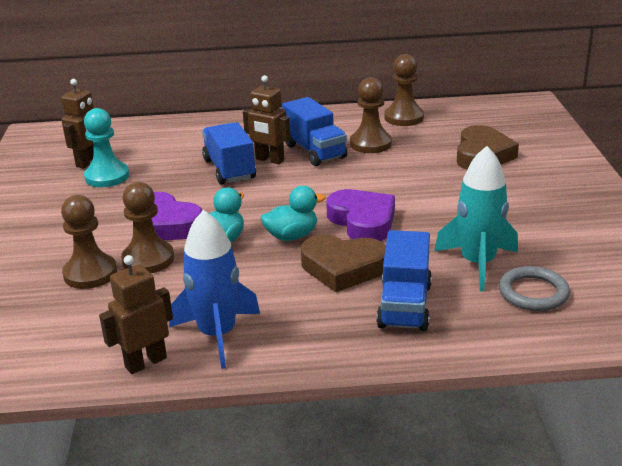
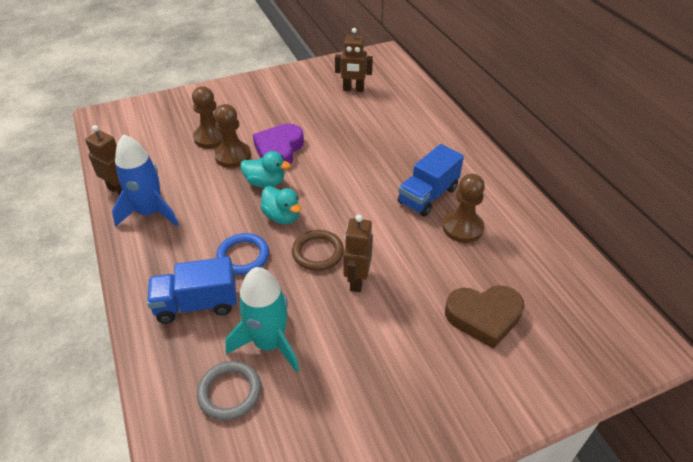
camera: 70 degrees right, 15 degrees up
(107, 177) = (336, 104): turquoise pawn -> none
(229, 169) = (372, 156): blue truck -> none
(269, 160) = (399, 173): brown robot -> brown robot (357, 280)
(343, 268) = (243, 256): brown heart -> blue ring
(362, 221) = (318, 252): purple heart -> brown ring
(404, 117) = (534, 240): brown pawn -> none

